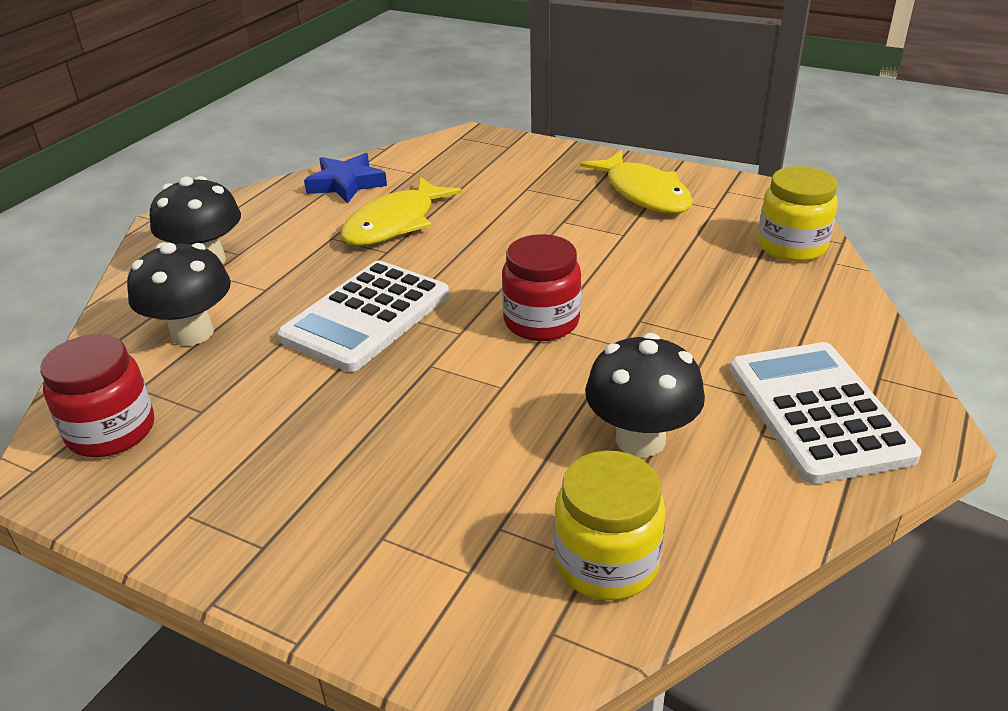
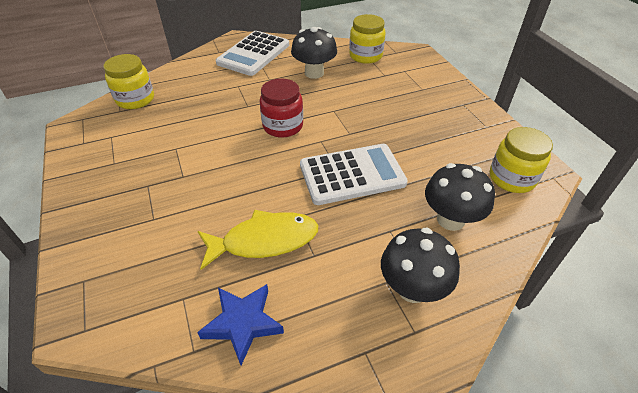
camera: 140 degrees left, 10 degrees up
(111, 431) = (512, 178): red jar -> yellow jar
(644, 193) = (115, 167): yellow fish -> none

